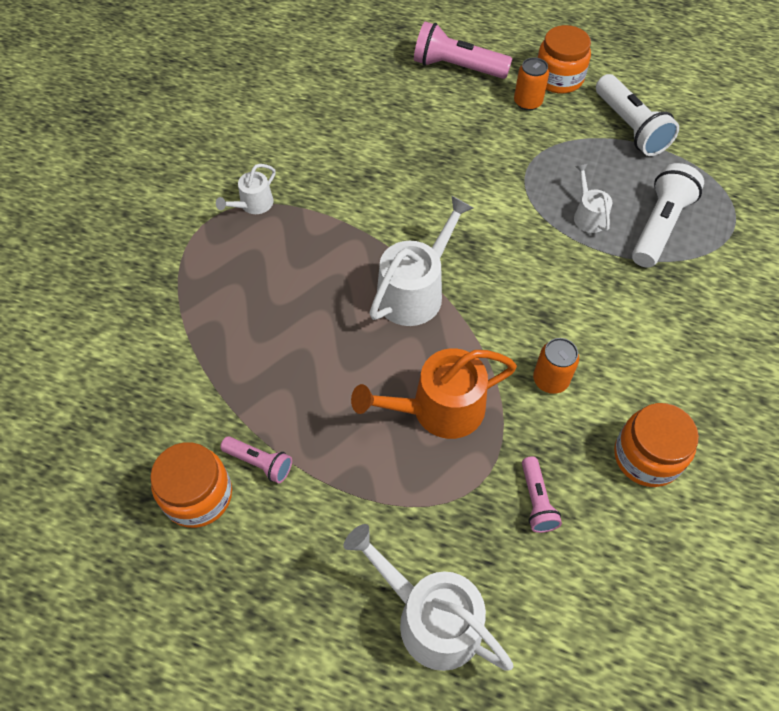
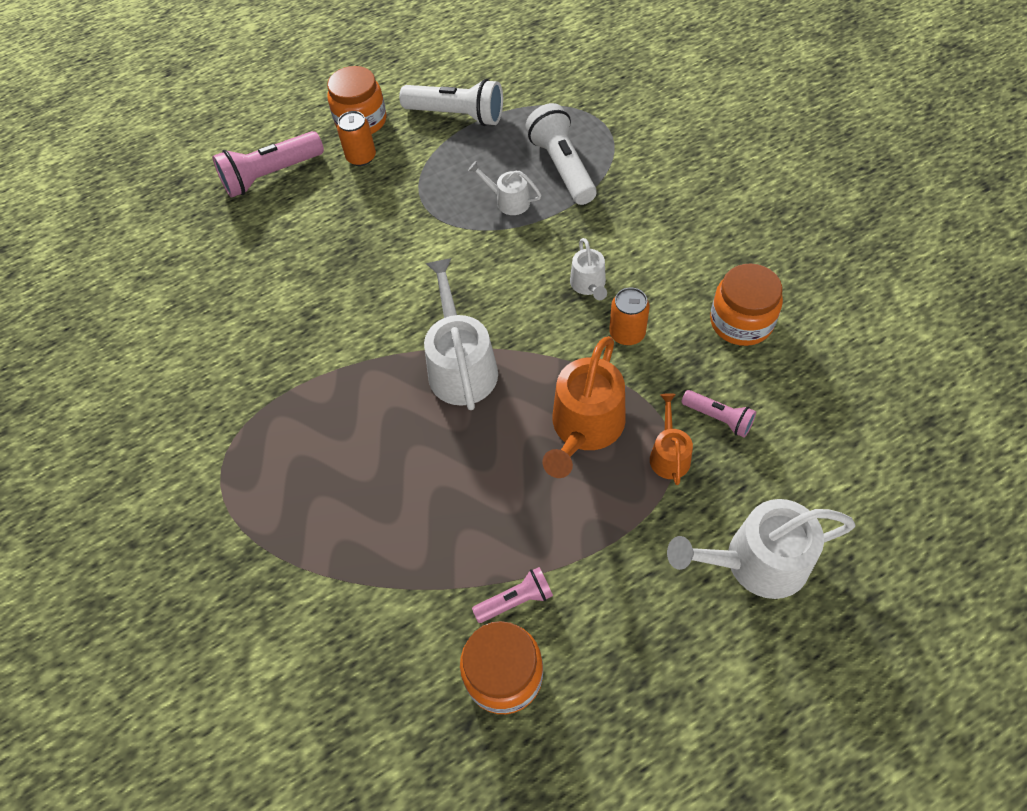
camera: 45 degrees left, 0 degrees up
(253, 204) = (243, 426): white watering can -> white watering can (589, 284)
(469, 486) = (669, 455): none -> orange watering can

